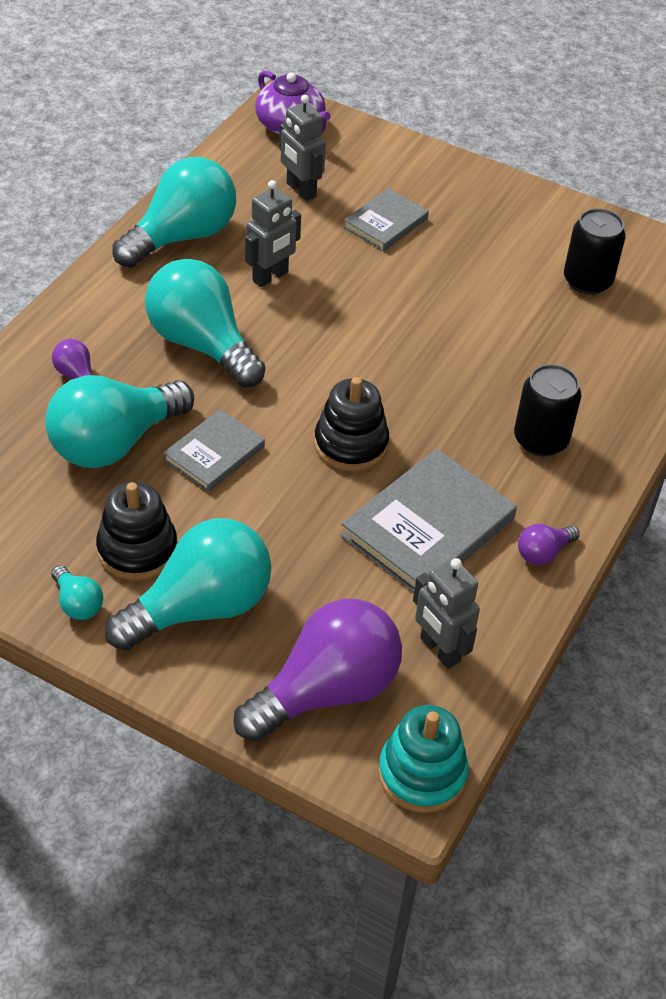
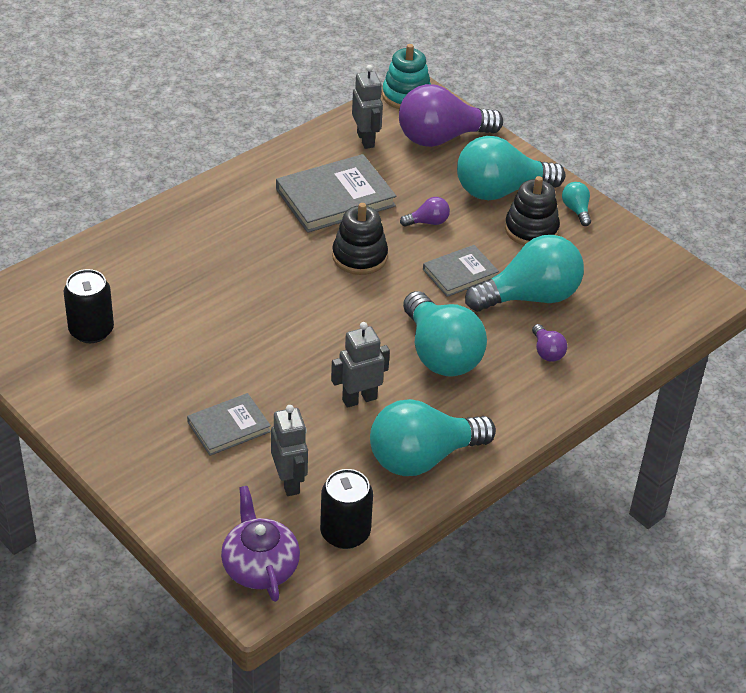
camera: 160 degrees left, 5 degrees down
(540, 440) = (223, 228): black can -> black can (345, 533)
(543, 553) = (270, 168): purple light bulb -> purple light bulb (428, 222)

